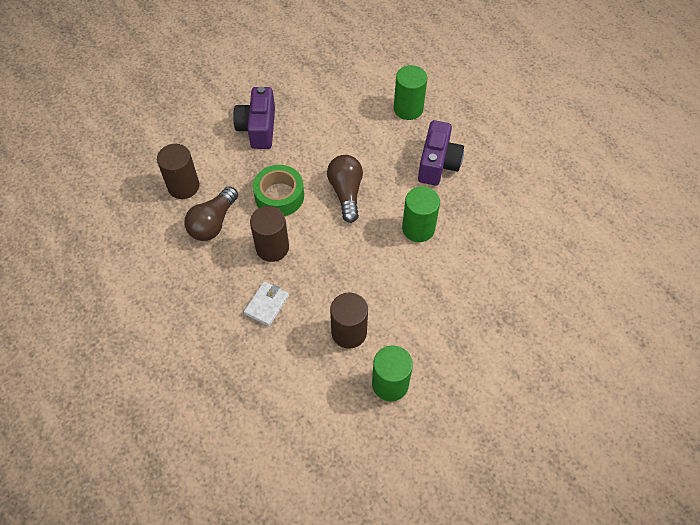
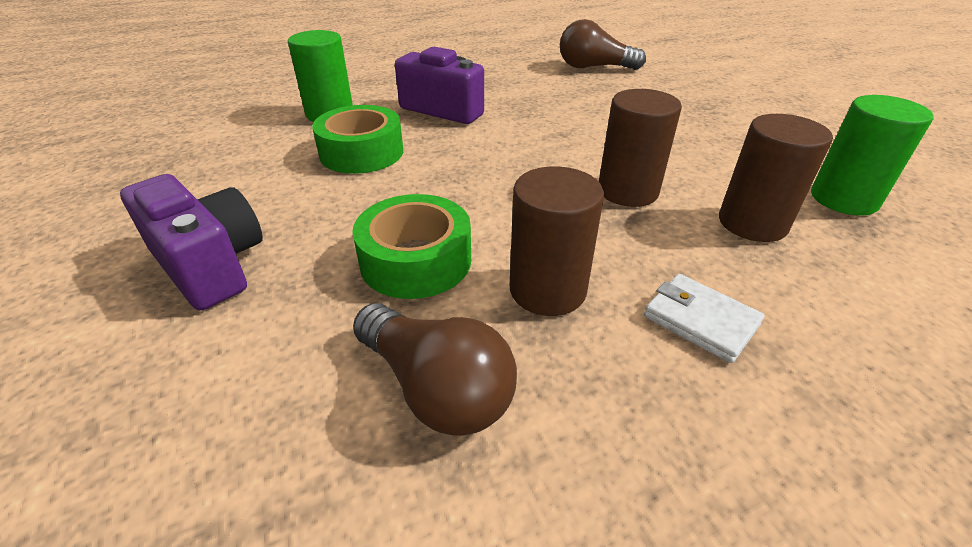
camera: 75 degrees left, 20 degrees down
(183, 186) = (268, 445): brown cylinder -> brown cylinder (627, 191)
(258, 128) = (210, 265): purple camera -> purple camera turned 150 degrees counterclockwise
(346, 192) = (453, 184): brown light bulb -> brown light bulb (594, 67)
(366, 142) = (361, 152): none -> green tape
(418, 228) = (551, 137): green cylinder -> none

